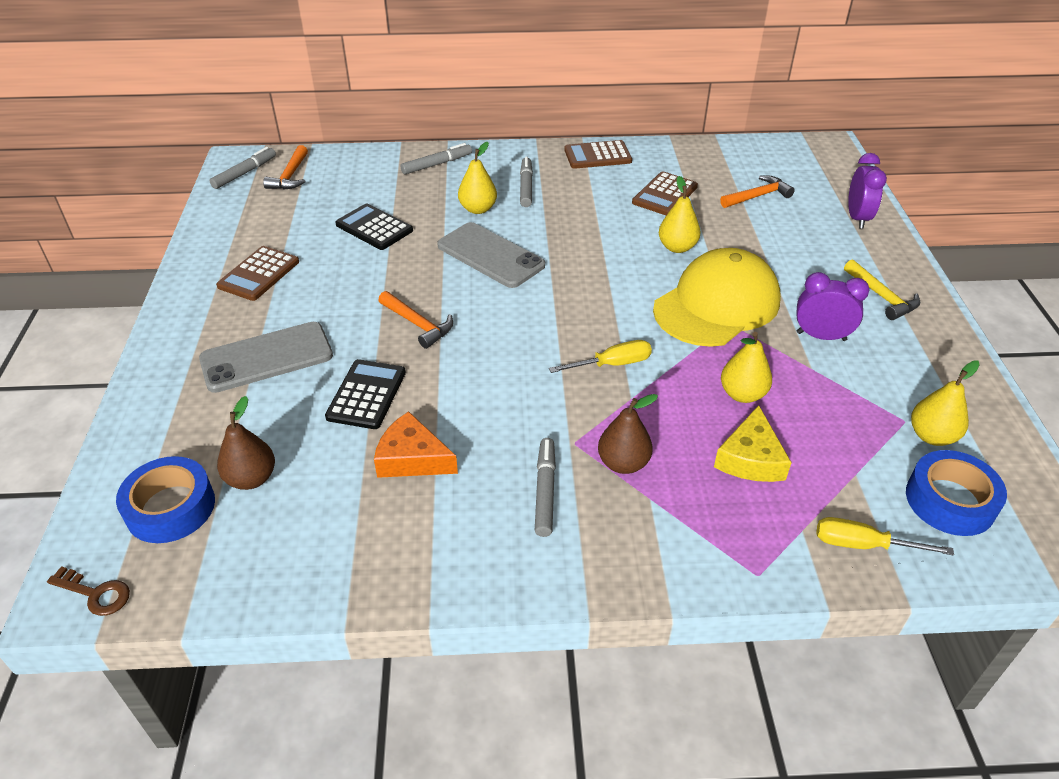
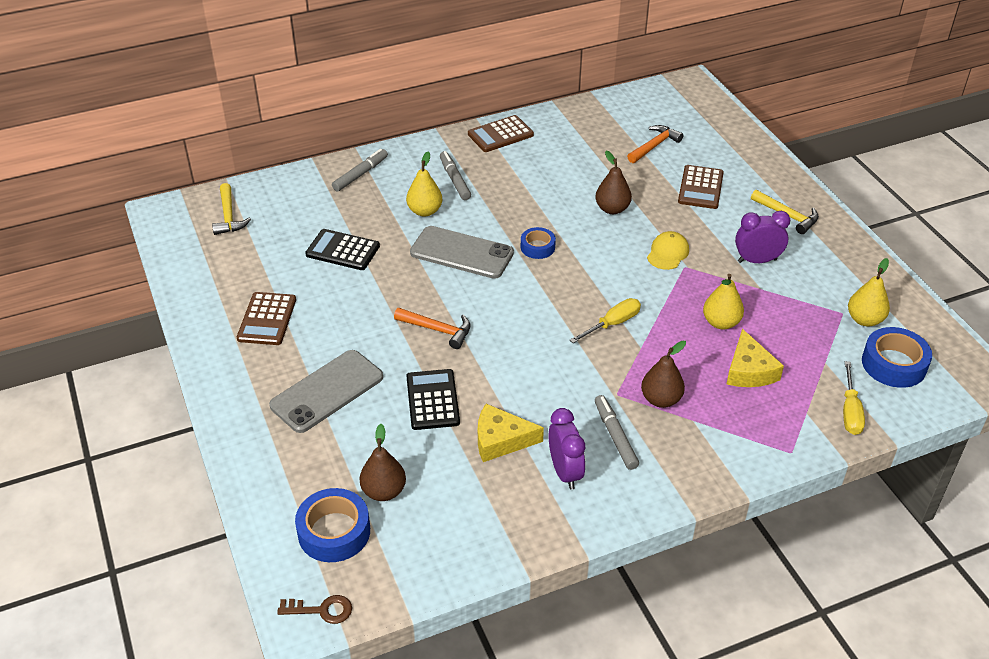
camera: 20 degrees left, 0 degrees up
(244, 173) = (181, 223): grey marker -> none
(290, 176) = (228, 216): orange hammer -> yellow hammer
(412, 458) = (501, 440): orange cheese -> yellow cheese
(574, 267) = (537, 247): none -> blue tape
(664, 195) = (577, 161): brown calculator -> brown calculator (700, 188)
(677, 247) = (612, 209): yellow pear -> brown pear
(717, 305) = (667, 253): yellow cap -> yellow cap, size x0.43
(857, 218) = (741, 149): purple clock -> purple clock (565, 472)
(863, 545) = (850, 411): yellow screwdriver -> yellow screwdriver turned 75 degrees counterclockwise

